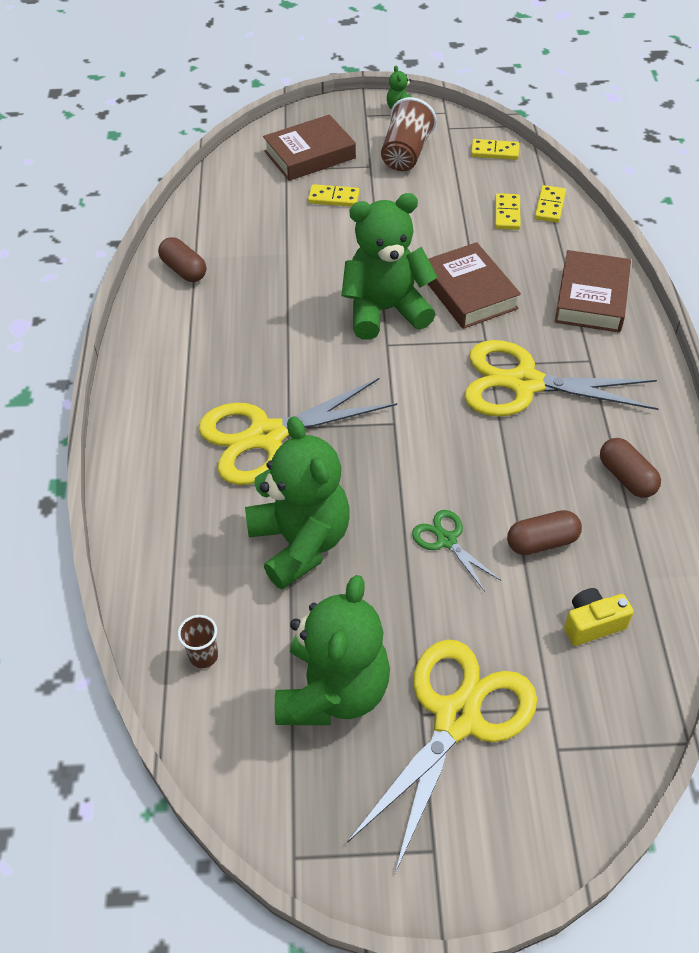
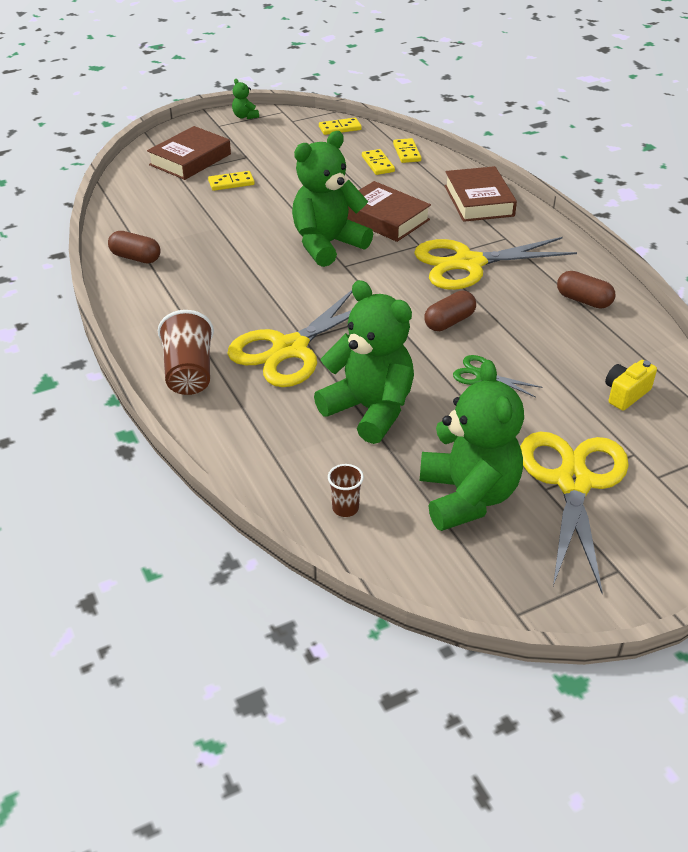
camera: 25 degrees left, 10 degrees down
(405, 154) = (270, 143): brown cup -> brown cup (189, 373)
(542, 542) = (553, 356): brown capsule -> brown capsule (449, 322)

